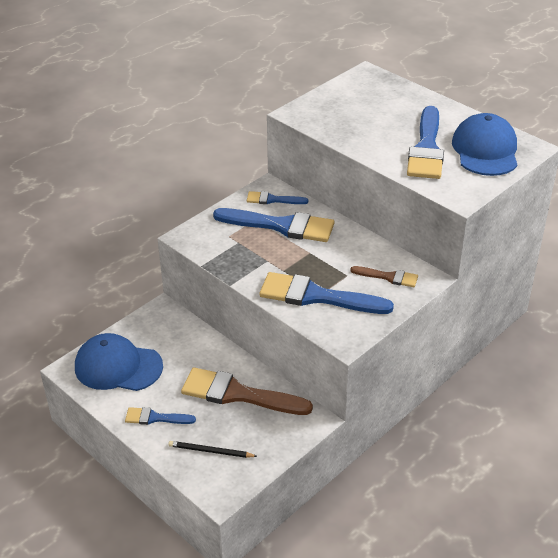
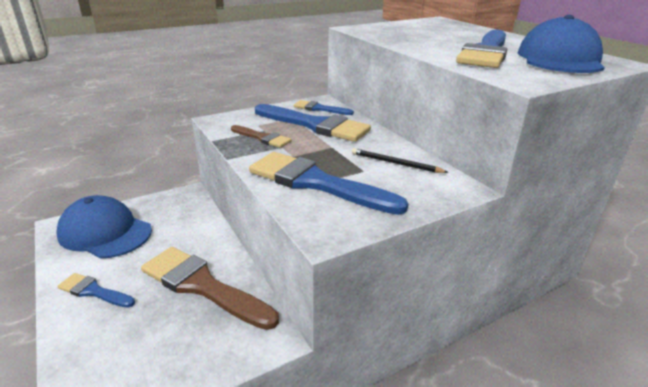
camera: 15 degrees right, 10 degrees down
(210, 451) = (119, 348): black pencil -> black pencil (395, 163)
(388, 277) = (413, 179): brown brush -> brown brush (262, 138)

